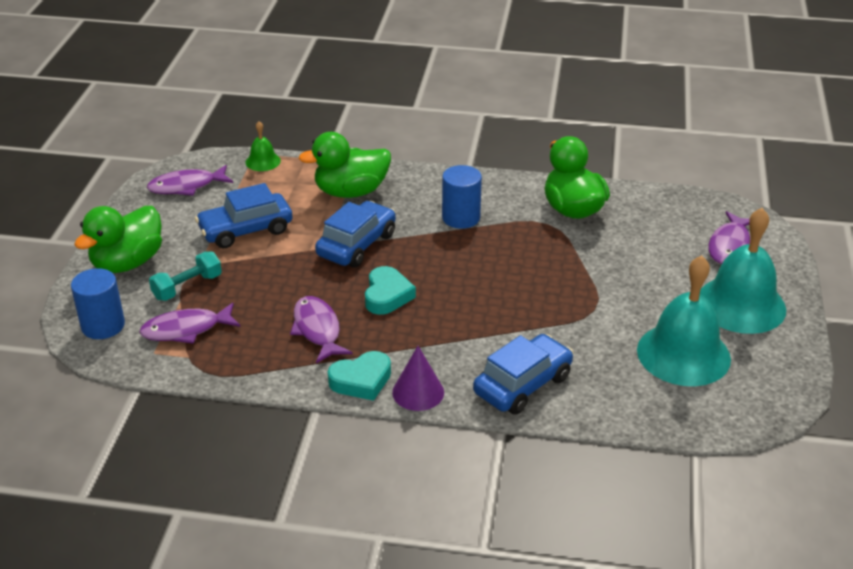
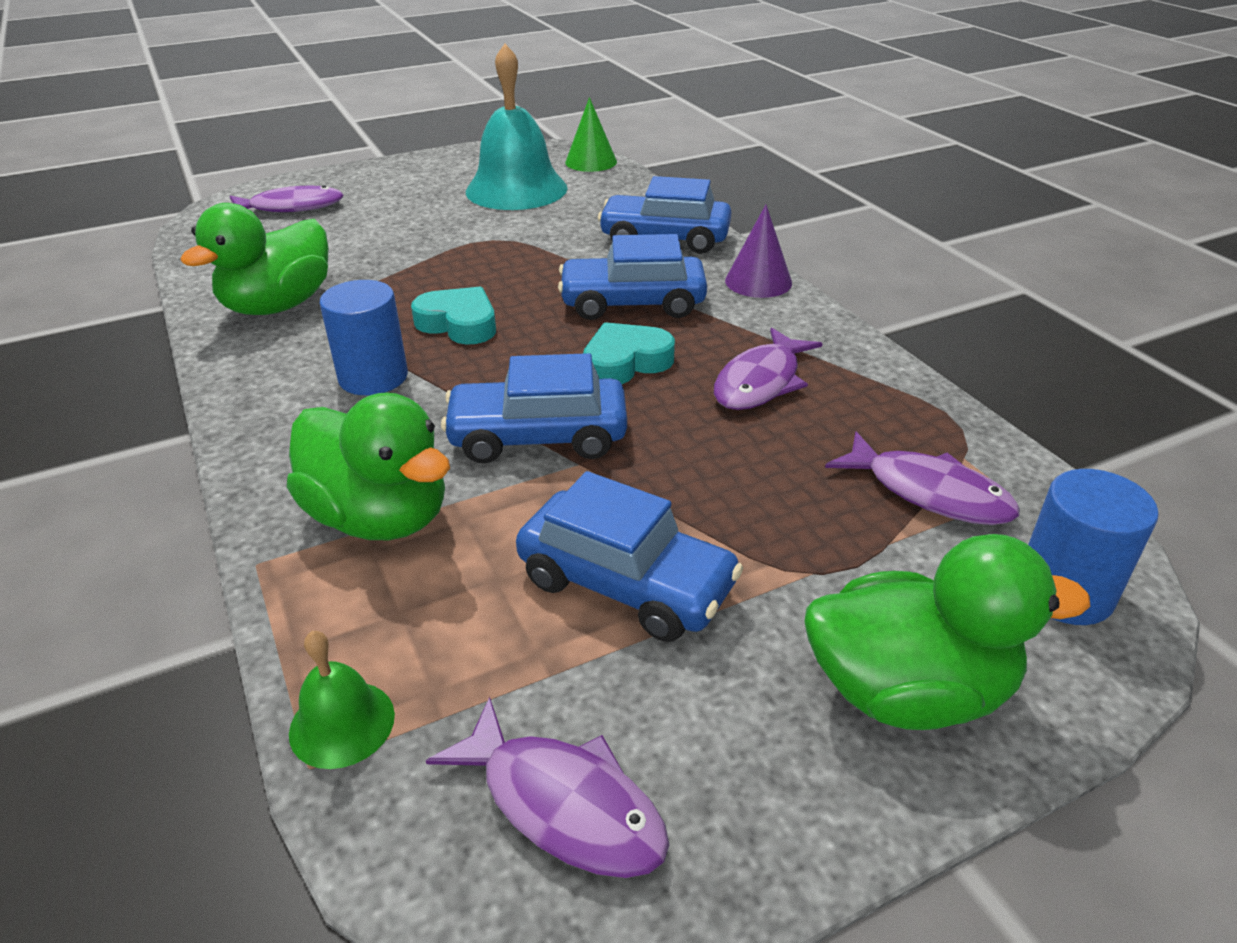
camera: 125 degrees left, 0 degrees up
(187, 287) = (852, 555): turquoise dumbbell -> none
(361, 380) = (794, 317): turquoise heart -> turquoise heart (459, 323)
(446, 327) = (632, 303): none -> blue car
(718, 421) = (591, 162): none -> green cone
(741, 304) = (403, 184): turquoise bell -> none

